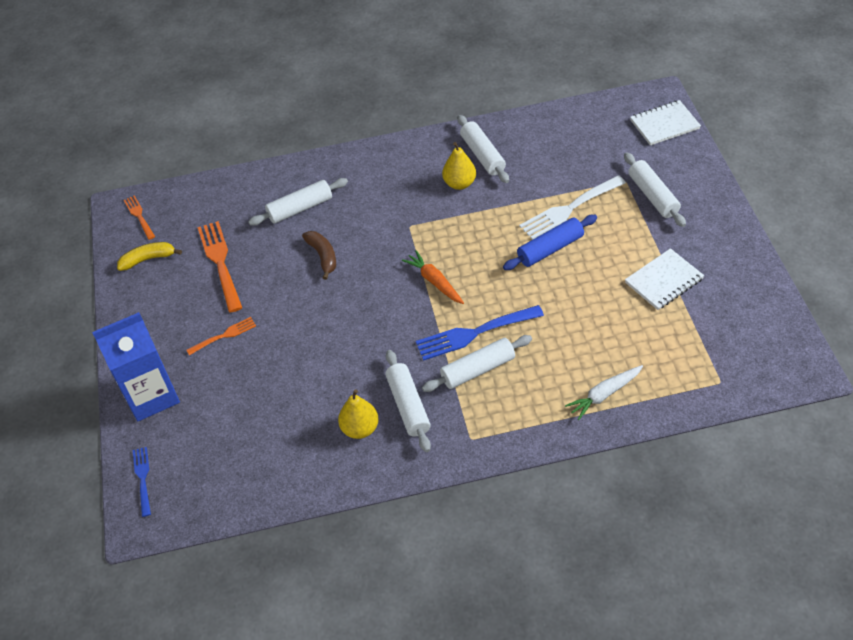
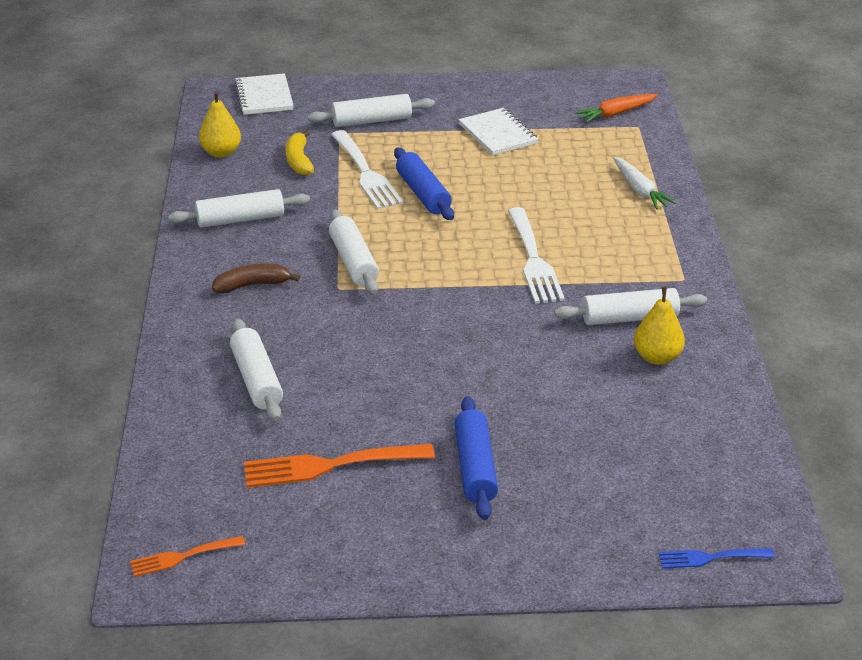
camera: 85 degrees left, 15 degrees down
(148, 259) = (288, 546): yellow banana -> yellow banana (299, 161)
(151, 396) = (567, 546): blue carton -> none
(224, 336) = (475, 467): orange fork -> blue rolling pin
(323, 256) = (361, 365): brown banana -> brown banana (252, 285)
(434, 281) = (442, 279): orange carrot -> orange carrot (615, 114)
(459, 183) = (282, 242): yellow pear -> yellow pear (221, 152)
(474, 333) = (533, 260): blue fork -> white fork
(478, 369) = (588, 264): white rolling pin -> white rolling pin (354, 262)

